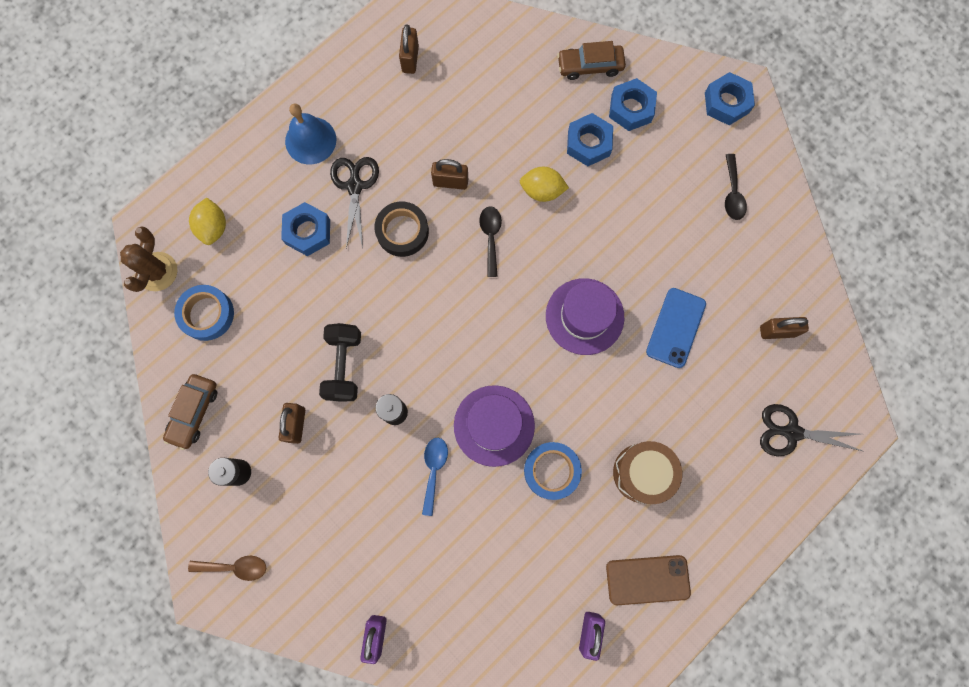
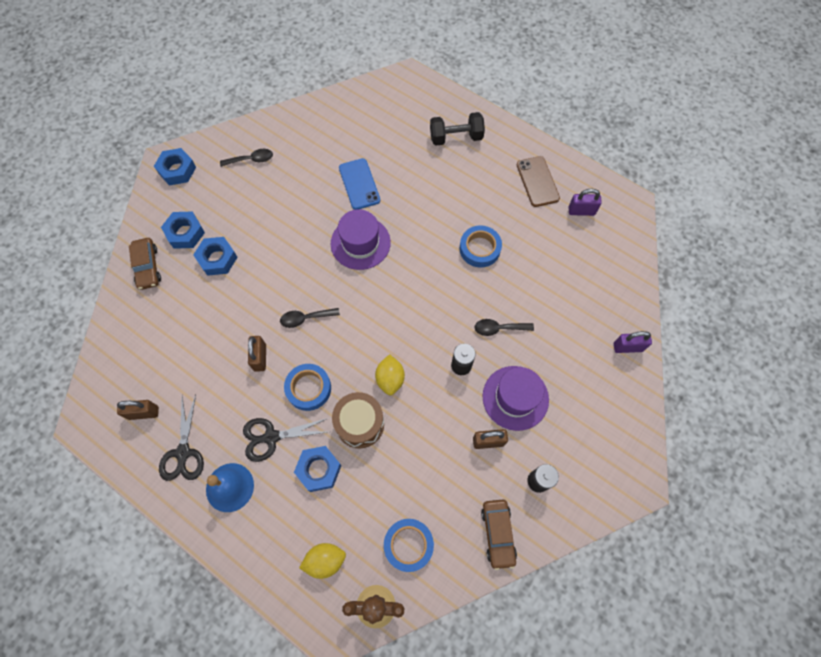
camera: 100 degrees left, 10 degrees down
(194, 412) = (497, 534): brown car -> brown car turned 75 degrees clockwise
(235, 567) = (612, 465): brown spoon -> none
(344, 366) = (432, 413): black dumbbell -> black dumbbell (456, 137)
(402, 231) = (308, 388): black tape -> blue tape
(434, 470) = (499, 328): blue spoon -> black spoon
(494, 425) = (455, 292): purple hat -> purple hat (515, 397)
(542, 191) = (261, 287): yellow lemon -> yellow lemon (390, 379)
(642, 473) = (467, 193): brown drum -> brown drum (360, 424)
(675, 328) = (359, 184): blue phone -> blue phone turned 60 degrees clockwise
(777, 331) = (351, 125): brown padlock -> none
(791, 432) = (420, 112): black scissors -> black scissors (183, 453)

